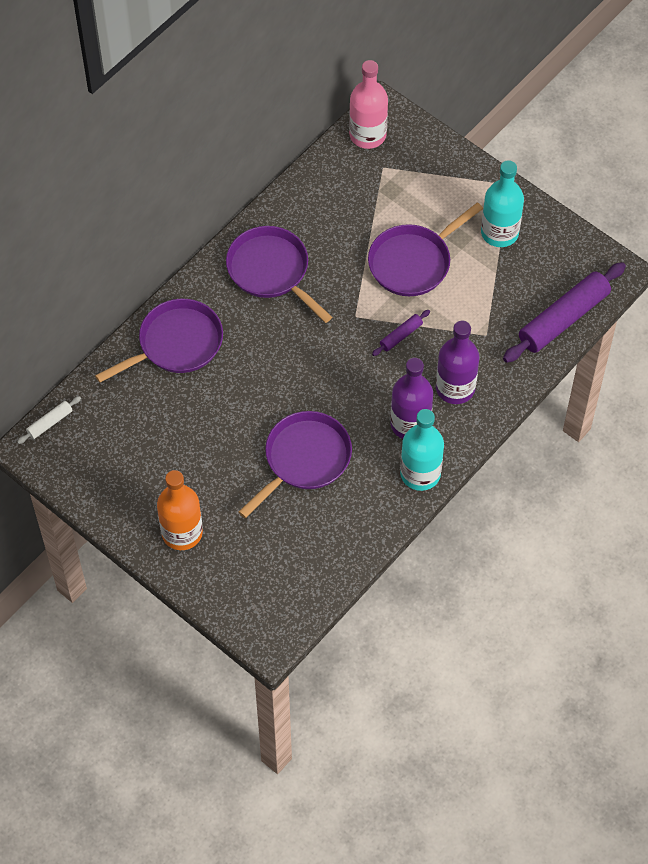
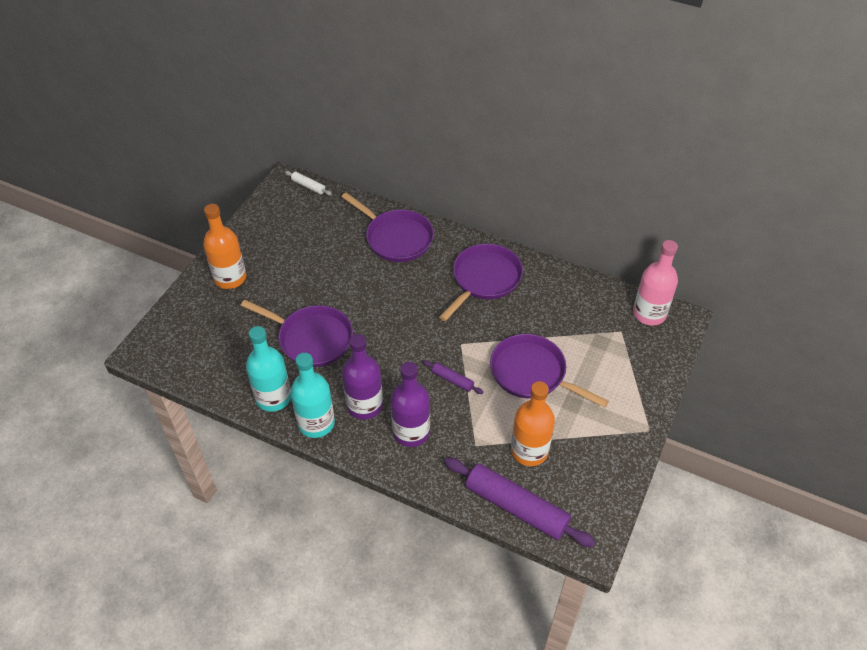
camera: 75 degrees right, 10 degrees down
(499, 233) = (592, 433): turquoise bottle -> turquoise bottle (273, 397)
(505, 291) = (529, 451): none -> orange bottle

